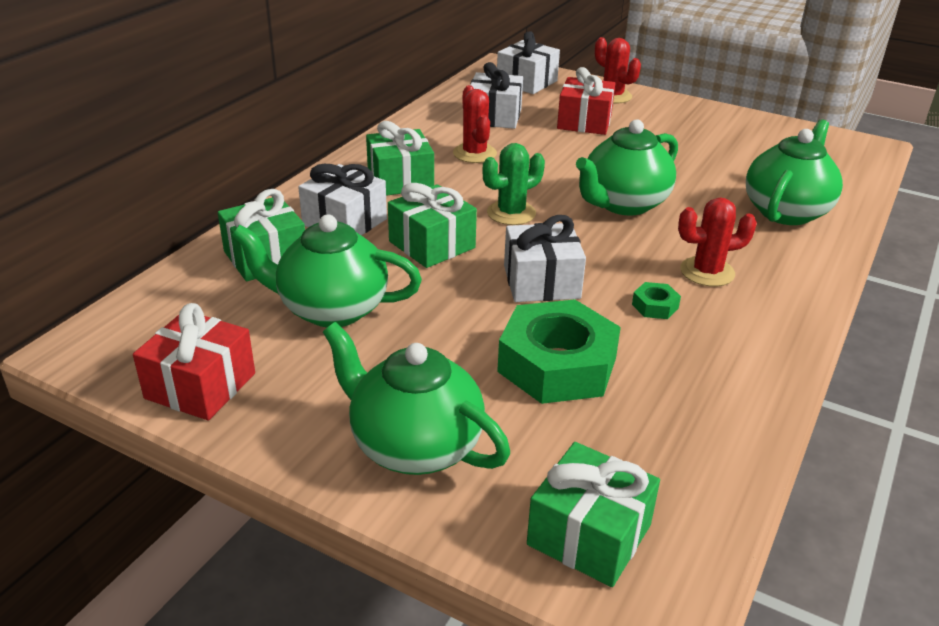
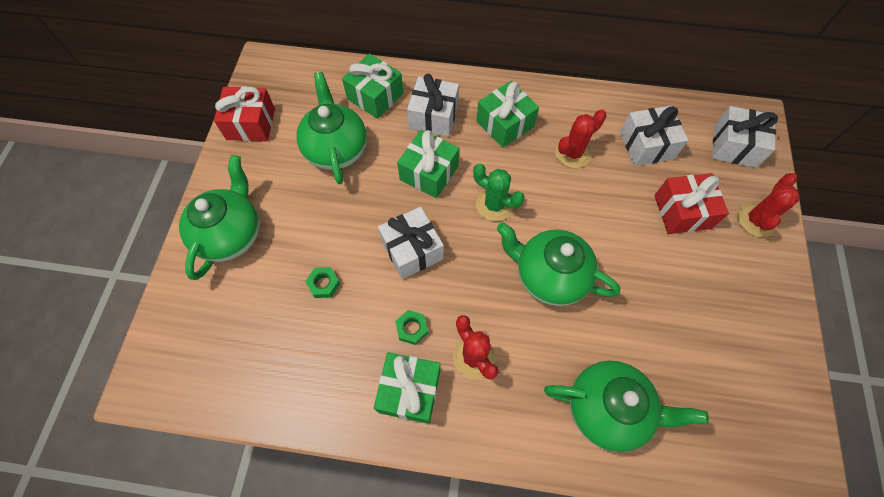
camera: 70 degrees right, 30 degrees up
(557, 365) = (324, 284): green nut -> green nut, size x0.41
(589, 535) = (185, 338): green gift -> green gift (409, 391)

